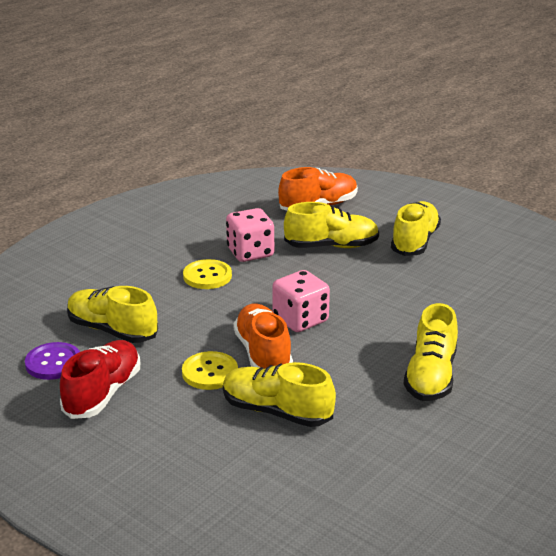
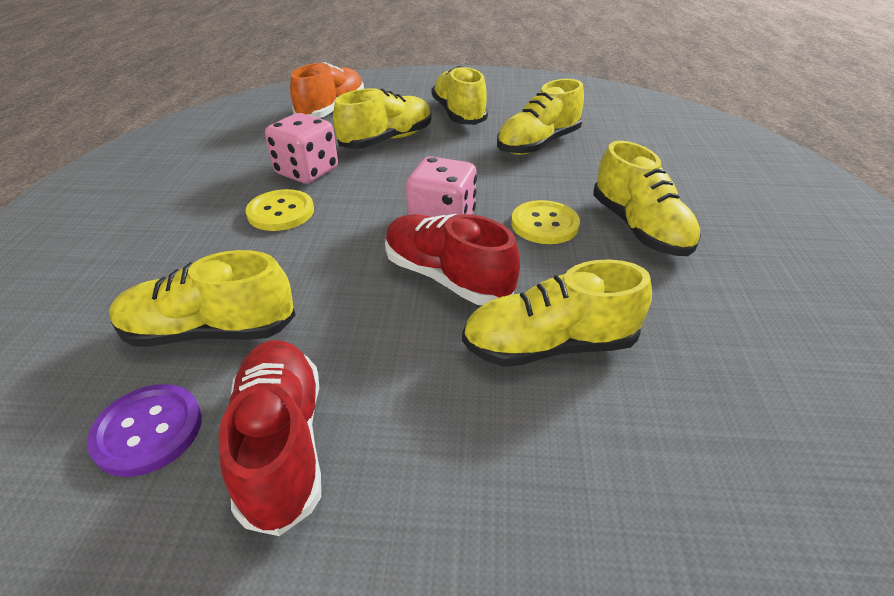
camera: 35 degrees left, 10 degrees up
(210, 372) = (409, 331): yellow button -> yellow button (544, 224)
(263, 354) = (446, 277): orange shoe -> red shoe
(445, 289) = (538, 144): none -> yellow shoe

